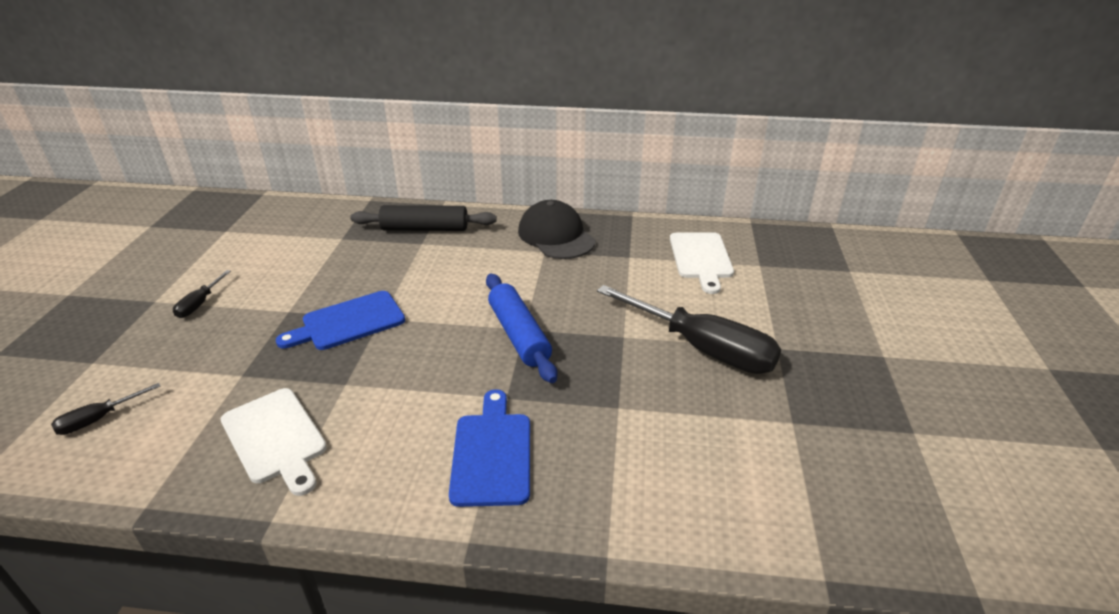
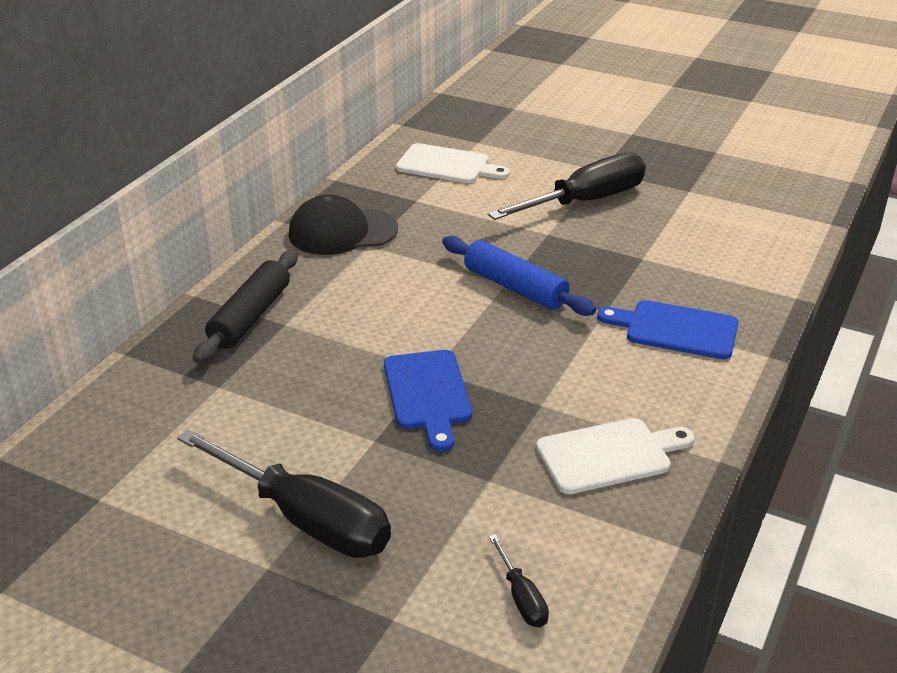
camera: 70 degrees left, 0 degrees up
(199, 304) = (307, 520): black screwdriver -> black screwdriver, size x2.31
(519, 335) = (515, 287): blue rolling pin -> blue rolling pin turned 45 degrees clockwise

